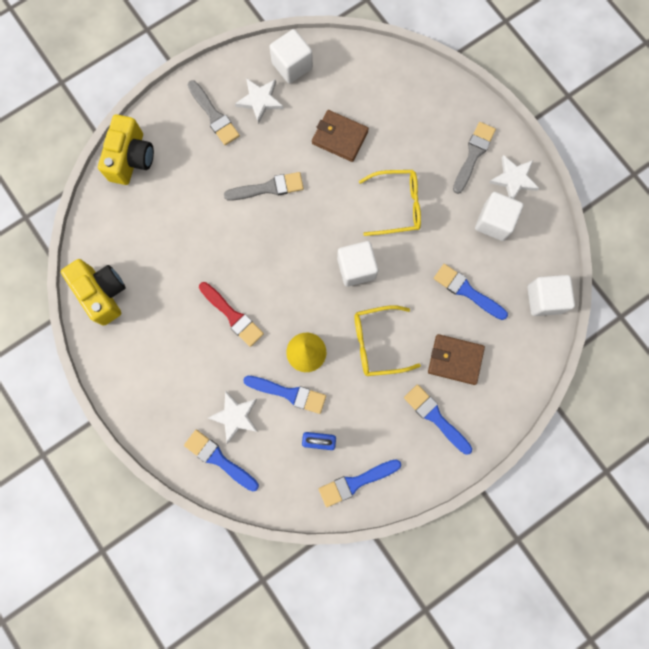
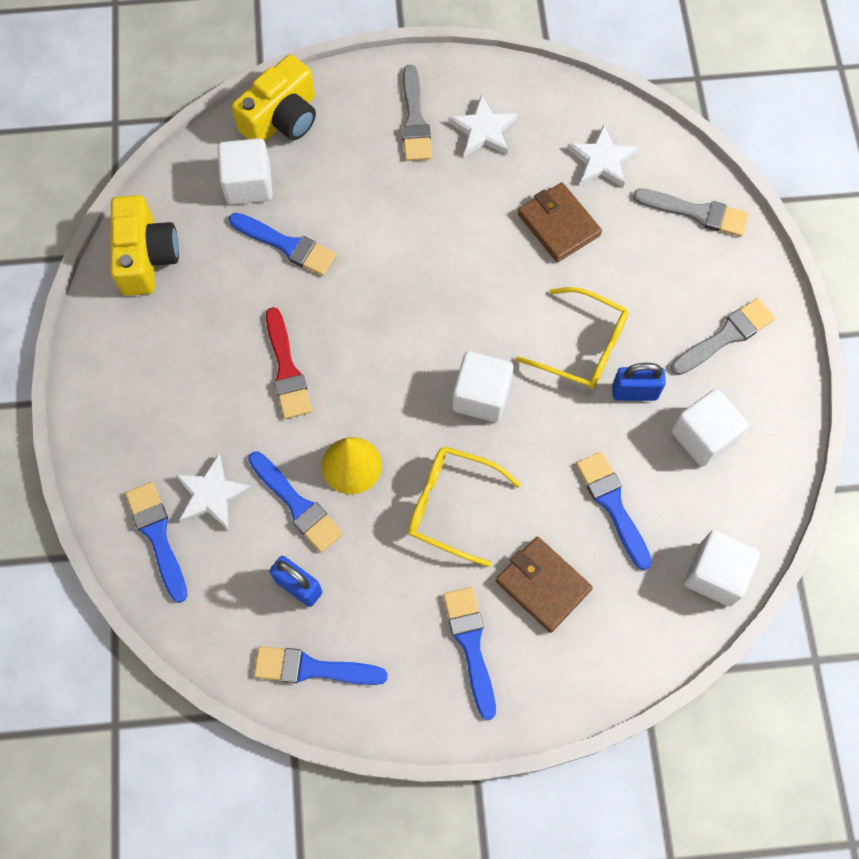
camera: 30 degrees right, 10 degrees down
(185, 238) = (287, 245): none -> blue brush
(268, 188) = (429, 239): grey brush -> grey brush (696, 212)
(292, 66) = (549, 109): white cube -> white cube (248, 184)
(441, 217) = (634, 392): none -> blue padlock
(513, 179) = (763, 395): white star -> white star (601, 160)

